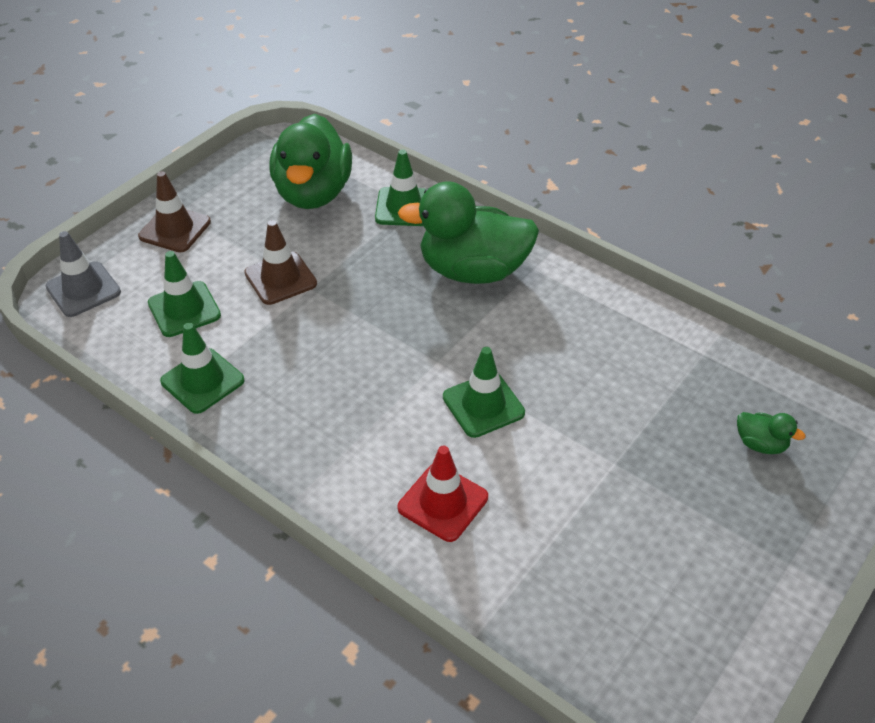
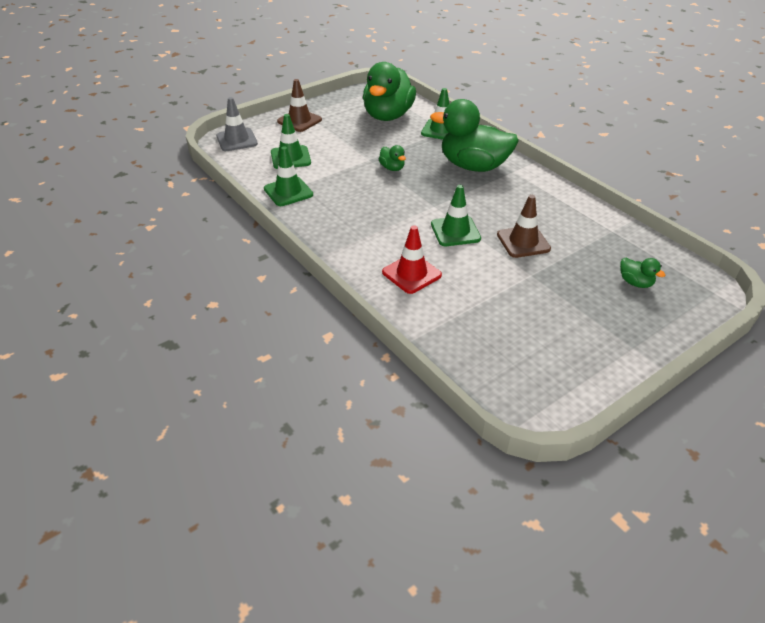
camera: 15 degrees right, 5 degrees down
(280, 278) = (353, 152): brown traffic cone -> brown traffic cone (523, 242)
(351, 299) = (392, 168): none -> green duck

